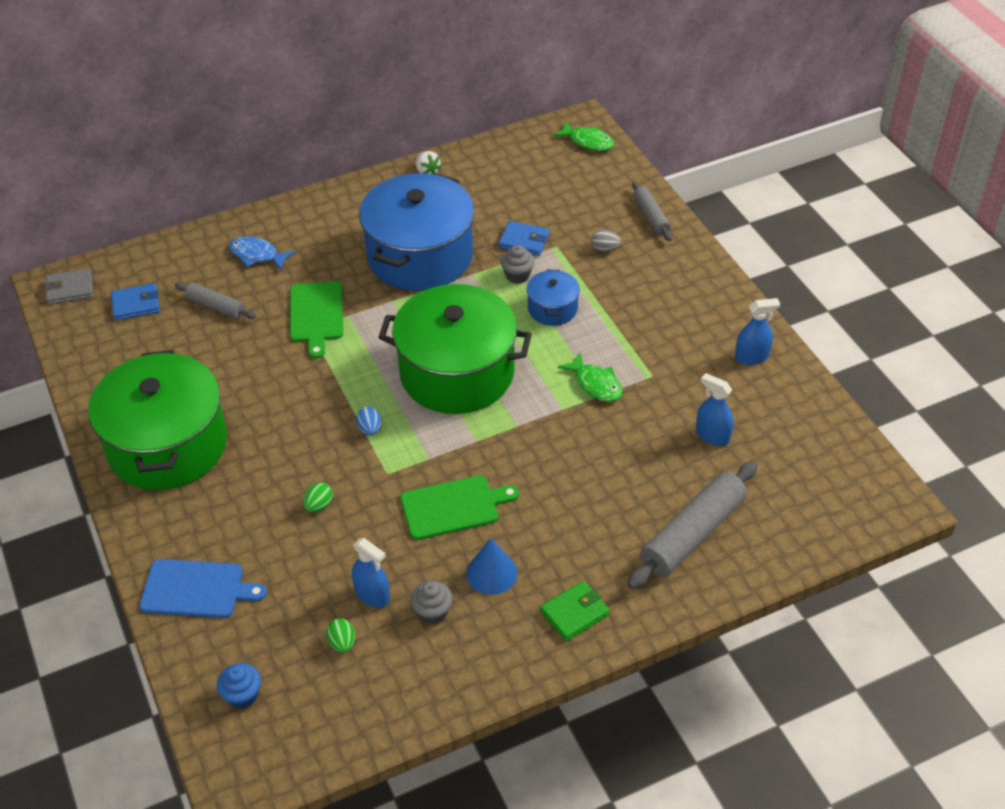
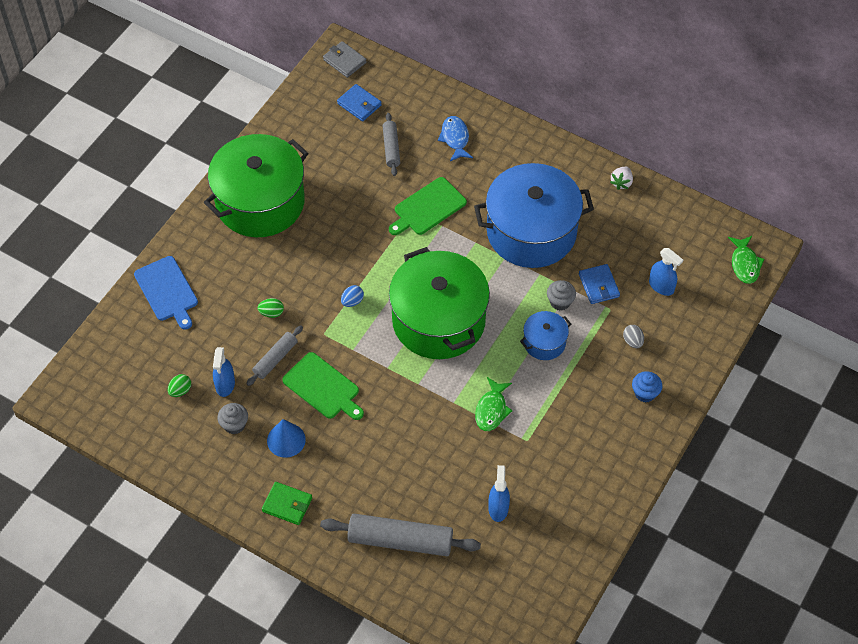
camera: 55 degrees right, 10 degrees up
(242, 695) = (112, 363): blue cupcake -> blue cupcake (645, 393)
(651, 216) = (694, 352): grey rolling pin -> grey rolling pin (275, 359)
(751, 357) = (595, 495): blue spray bottle -> blue spray bottle (661, 286)

